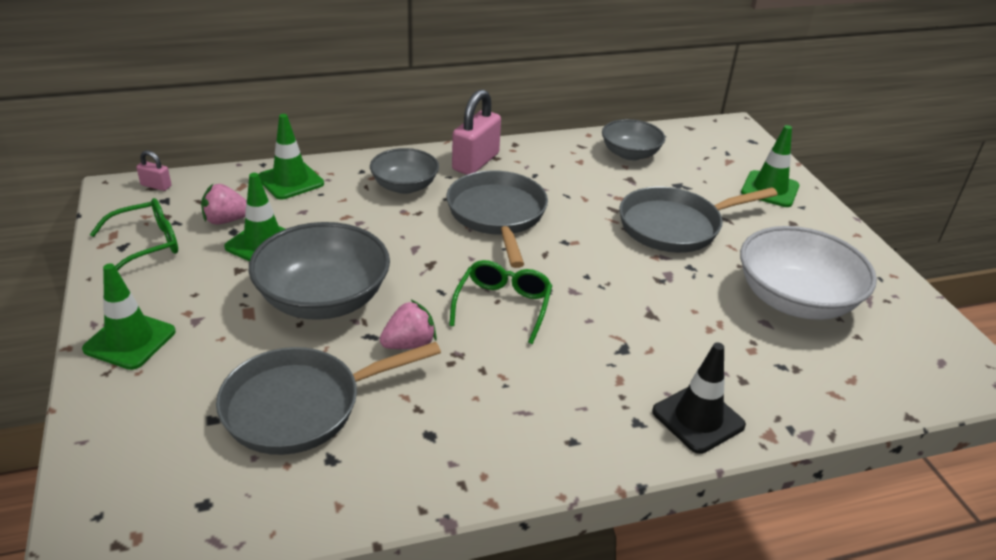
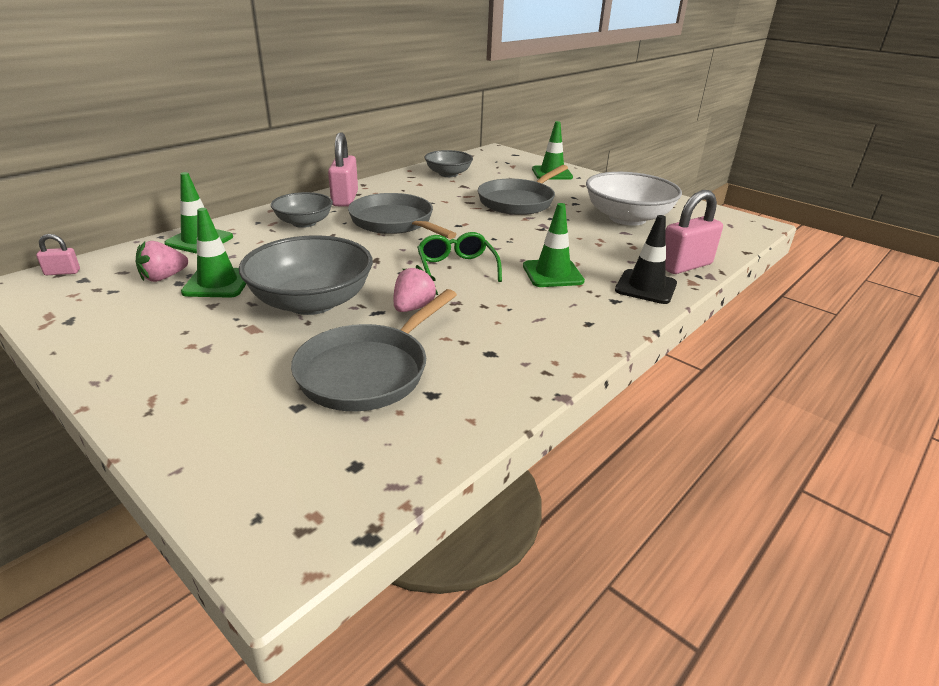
camera: 30 degrees left, 5 degrees down
(130, 340) = (150, 381): green traffic cone -> green traffic cone (552, 274)
(146, 244) = (95, 313): green glasses -> none
(789, 406) = (685, 266): none -> pink padlock

